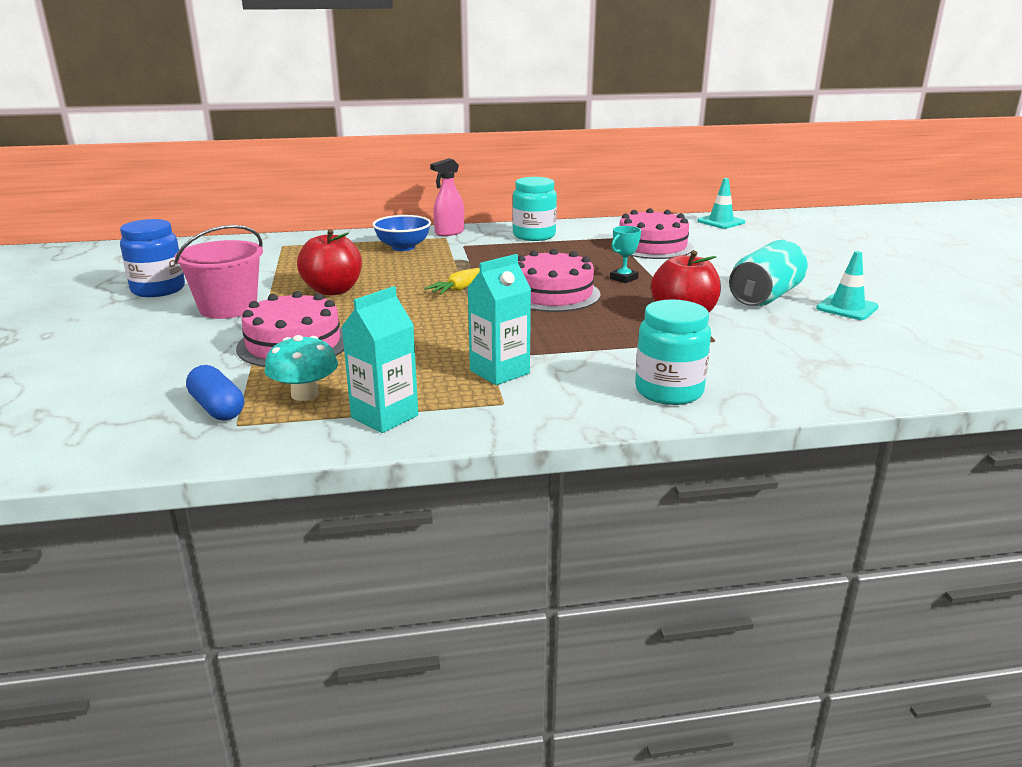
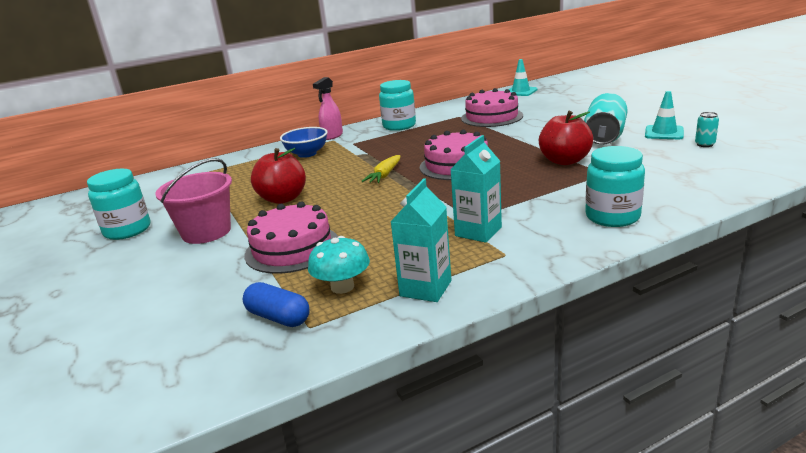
camera: 15 degrees left, 0 degrees up
(158, 289) = (127, 230): blue jar -> turquoise jar
(623, 278) = (496, 143): turquoise trophy -> none
(884, 333) = (704, 144): none -> turquoise can

